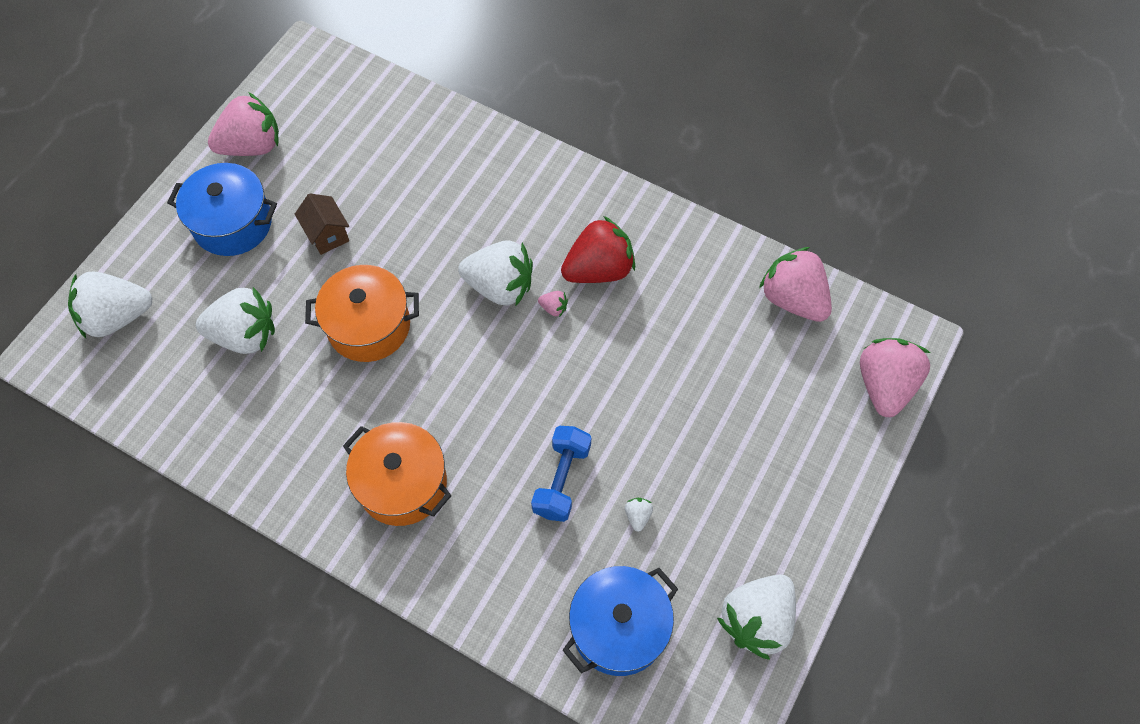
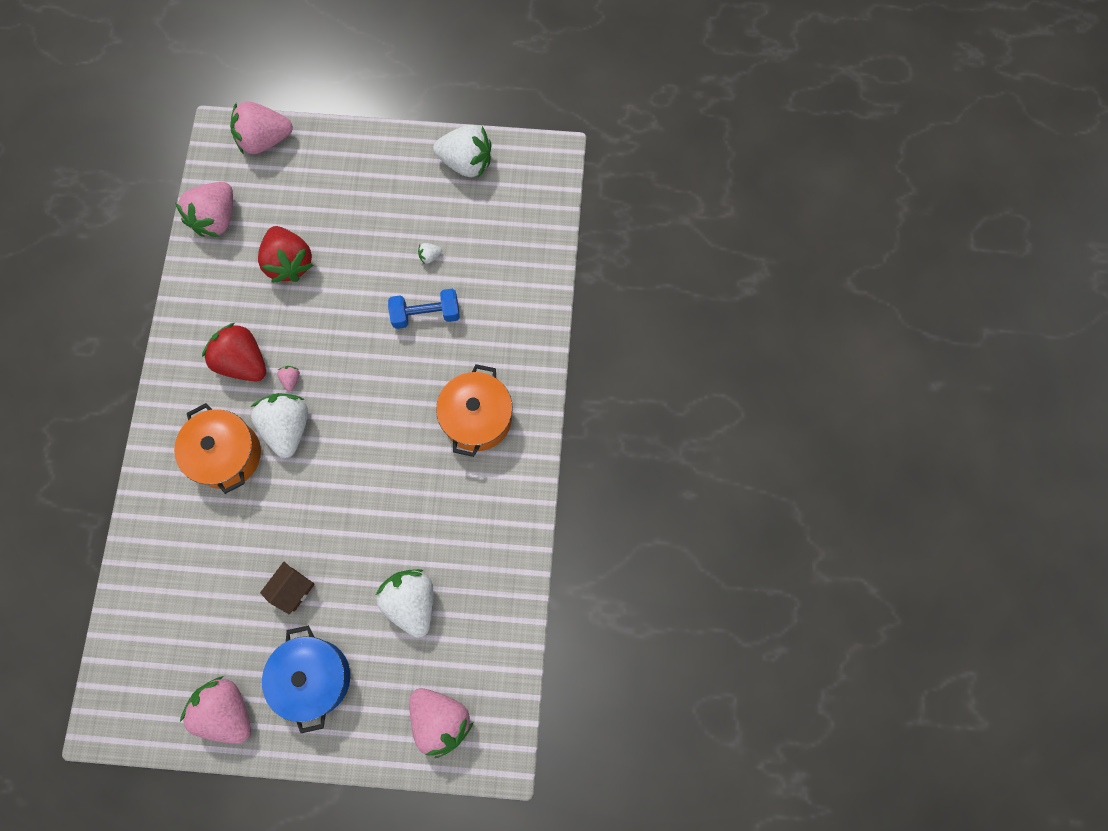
camera: 115 degrees left, 10 degrees up
(117, 317) = (440, 720): white strawberry -> pink strawberry
(369, 326) = (363, 509): orange pot -> orange pot (227, 455)
(619, 628) = (509, 238): blue pot -> none
(700, 355) = (289, 263): none -> red strawberry

